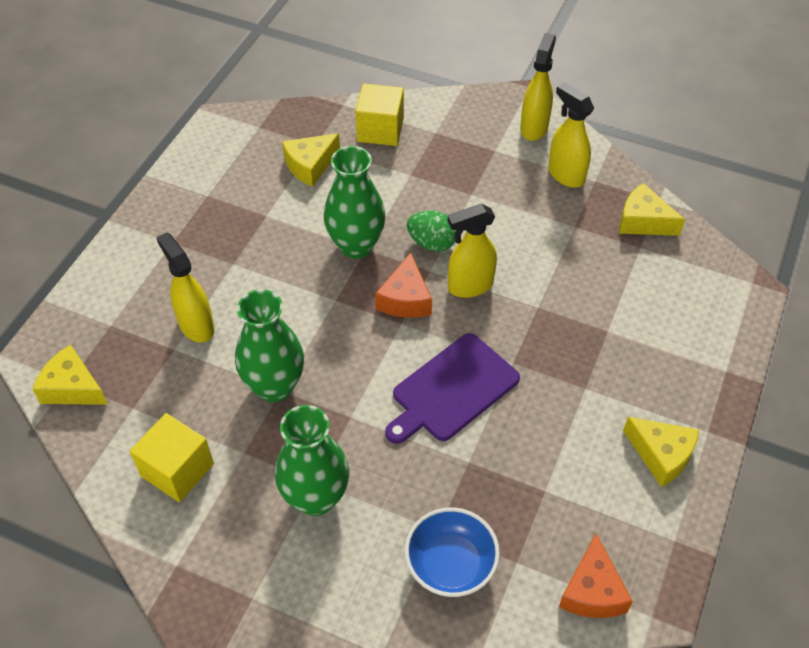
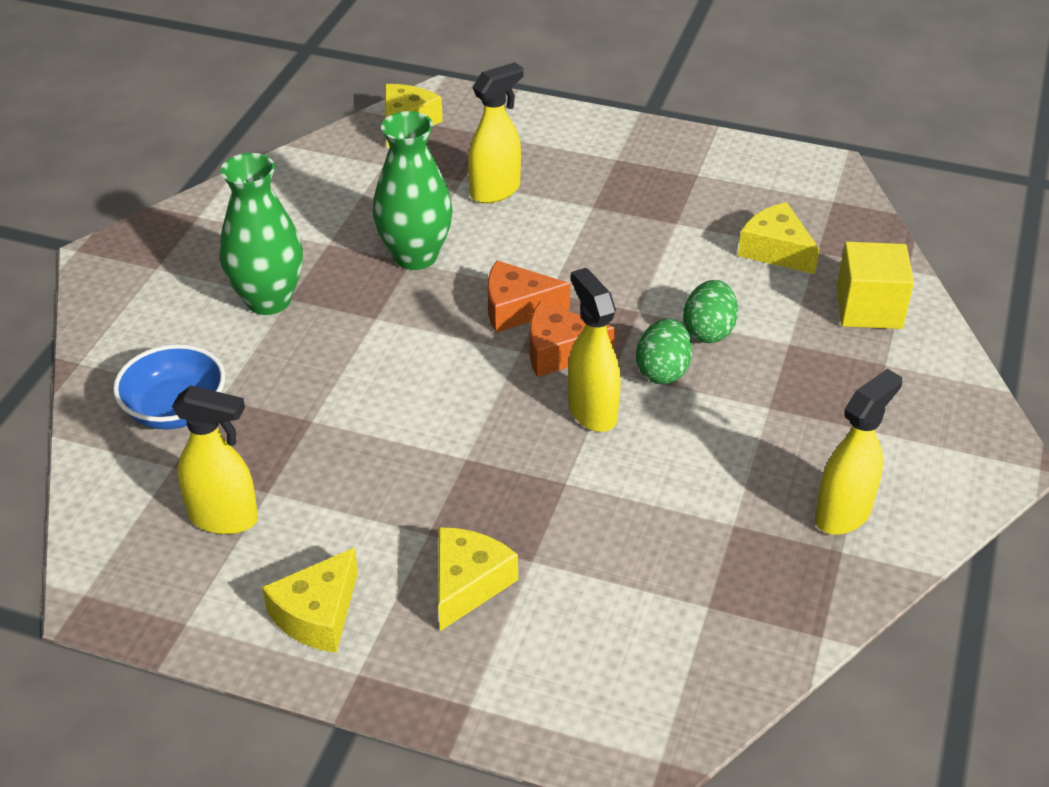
camera: 85 degrees right, 10 degrees down
(177, 470) = (307, 202): yellow cube -> none
(356, 245) = (642, 302): green vase -> none
(393, 213) = (708, 331): none -> green egg
(452, 389) = (418, 401): purple cutting board -> none
(534, 127) = (940, 475): yellow spray bottle -> yellow spray bottle (224, 518)
(592, 591) = (125, 536): orange cheese -> orange cheese (517, 308)
(643, 221) = (766, 612): yellow cheese -> yellow cheese (468, 584)

